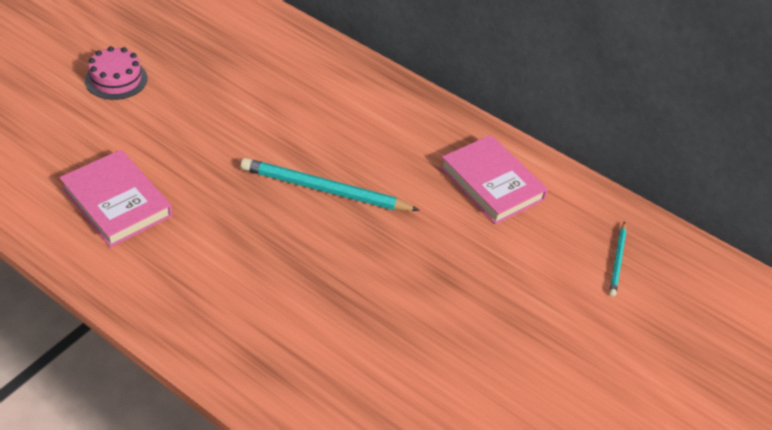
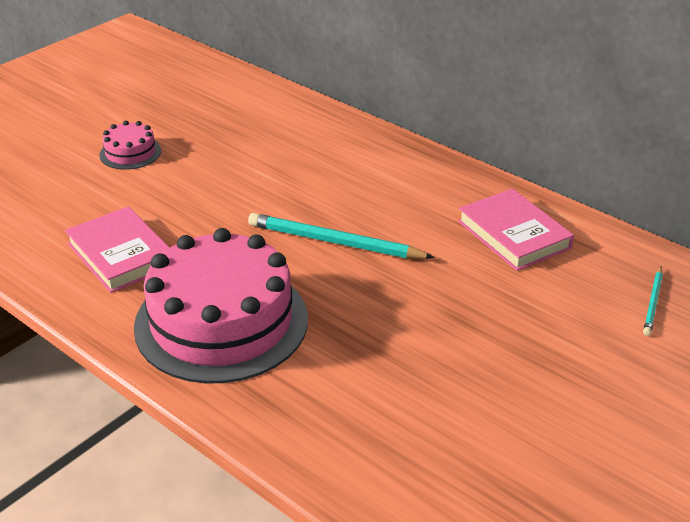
camera: 10 degrees right, 10 degrees down
(221, 281) = (221, 322): none -> pink cake

